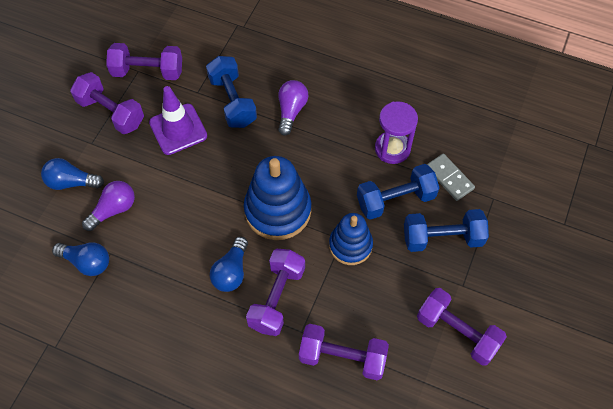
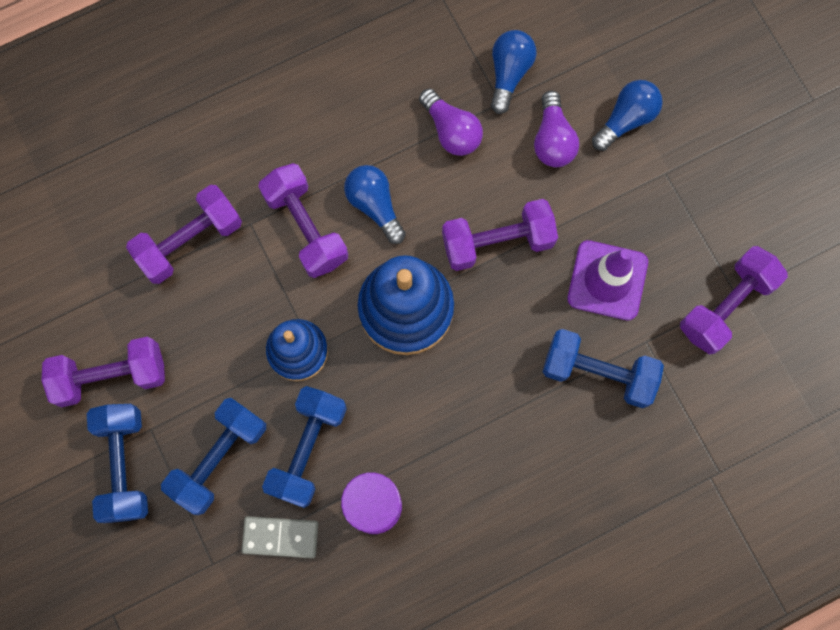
camera: 130 degrees right, 15 degrees up
(87, 262) = (509, 73): blue light bulb -> blue light bulb turned 135 degrees clockwise
(111, 112) = (694, 222): purple dumbbell -> purple dumbbell (497, 242)
(291, 111) = (526, 431): purple light bulb -> purple light bulb (451, 130)
(493, 282) = (124, 465): none -> blue dumbbell

